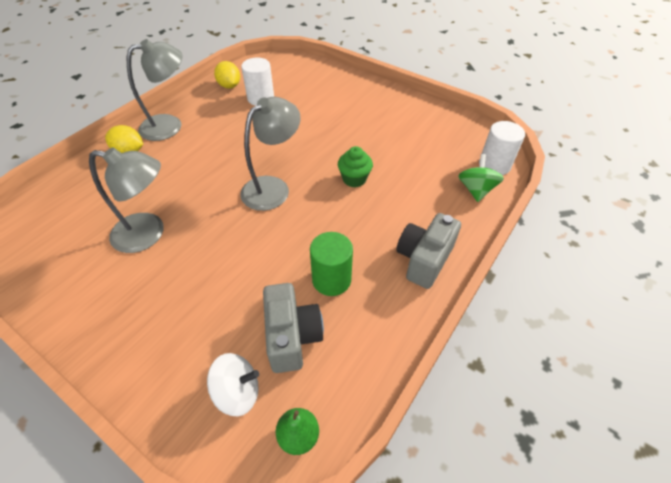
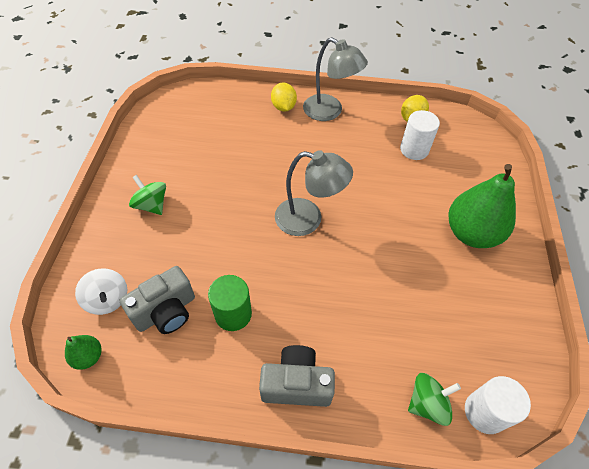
camera: 60 degrees right, 5 degrees up
(145, 306) = (151, 205): none -> green spinning top
(148, 234) = (212, 168): grey lamp -> none
(354, 179) = (362, 277): green cupcake -> none
(359, 107) = (471, 233): none -> green pear

